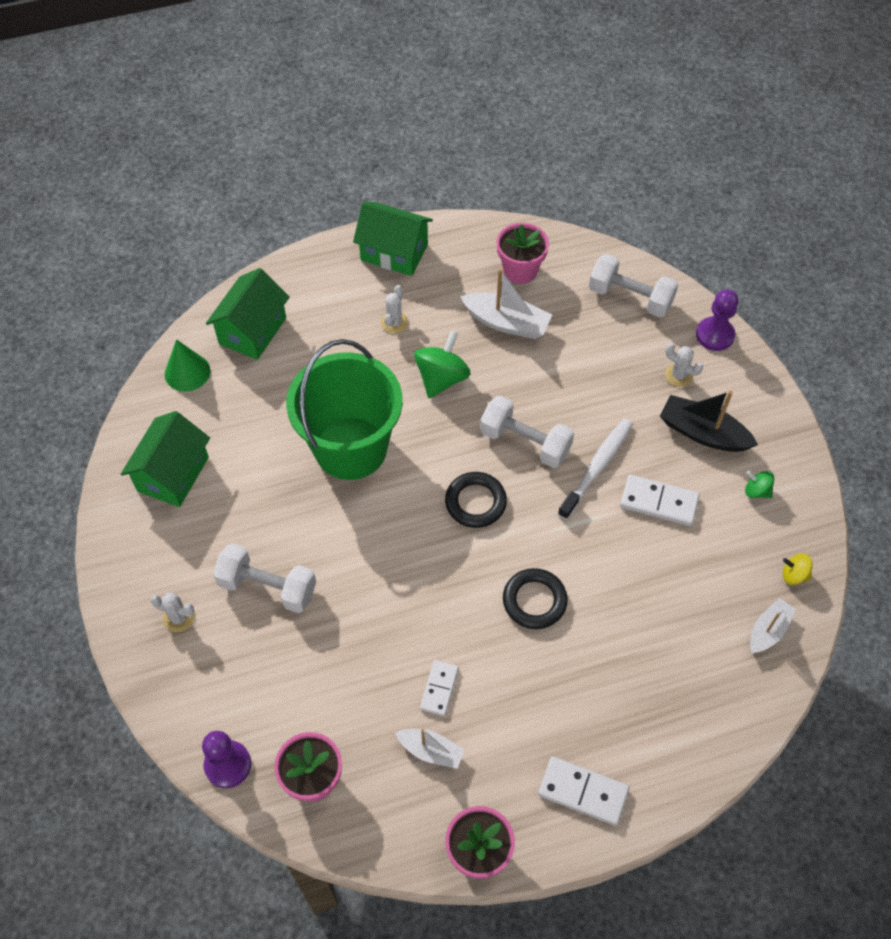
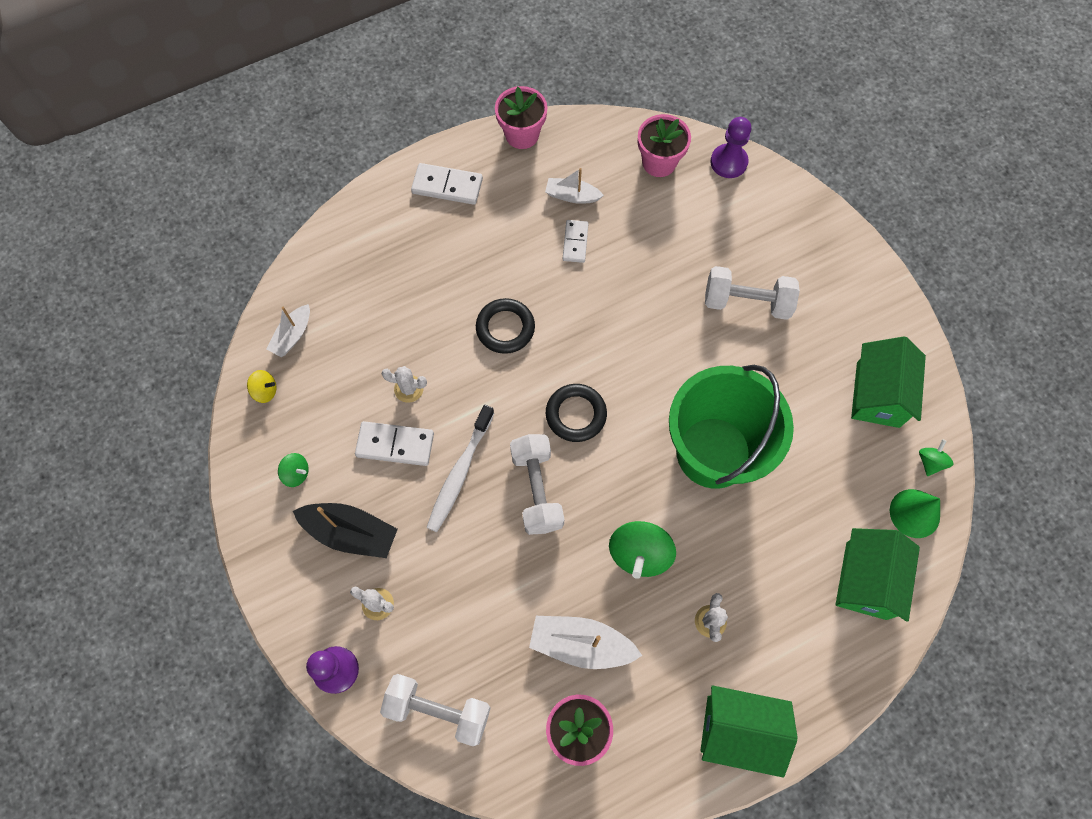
camera: 170 degrees right, 10 degrees up
(152, 409) = (930, 462): none -> green spinning top
(178, 617) = (814, 264): white cactus -> white cactus (409, 389)
(525, 442) = (537, 489): white dumbbell -> white dumbbell turned 60 degrees clockwise

